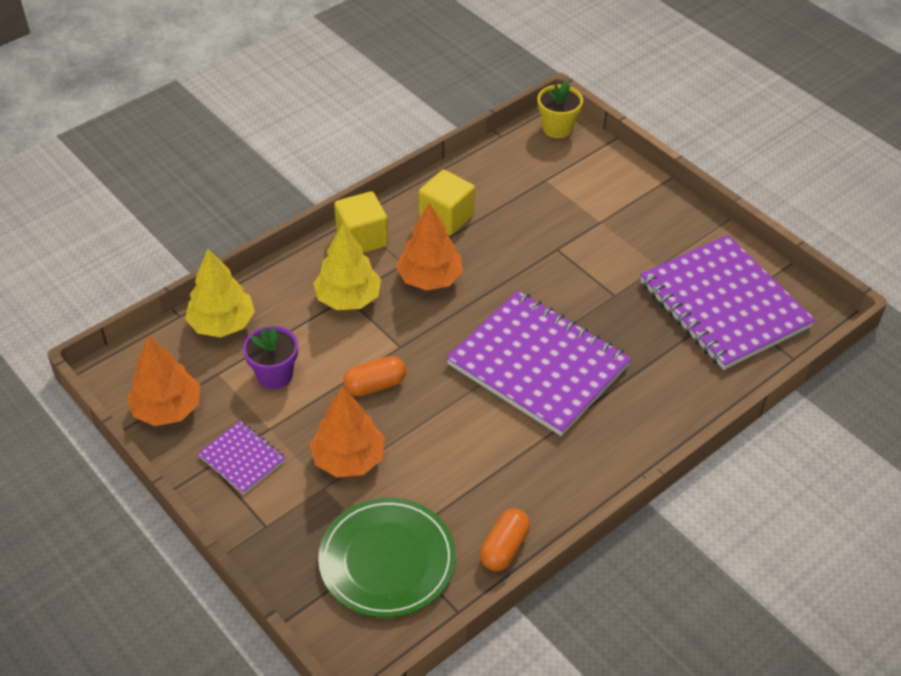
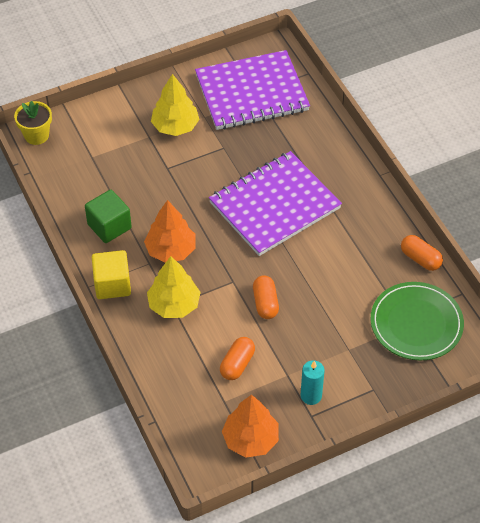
camera: 75 degrees left, 5 degrees up
(222, 324) = (173, 392): yellow tree -> yellow tree (175, 126)
(242, 459) = (311, 396): purple notebook -> turquoise candle
(274, 375) = (237, 364): purple flower pot -> orange capsule
(348, 459) = (327, 331): orange tree -> none
(446, 217) = (109, 226): yellow cube -> green cube

